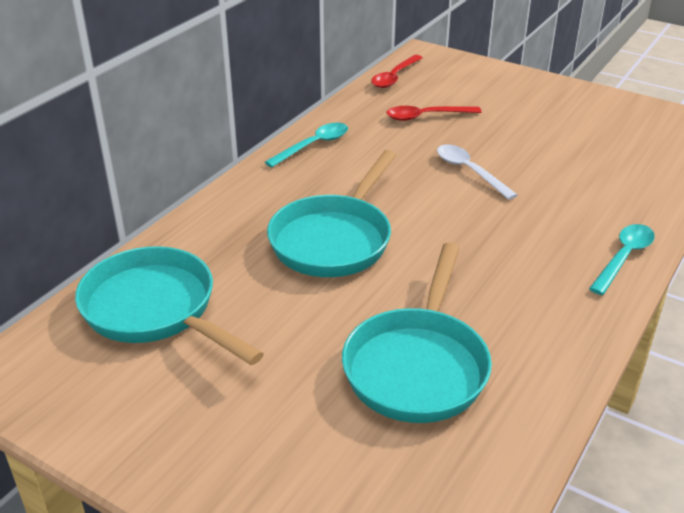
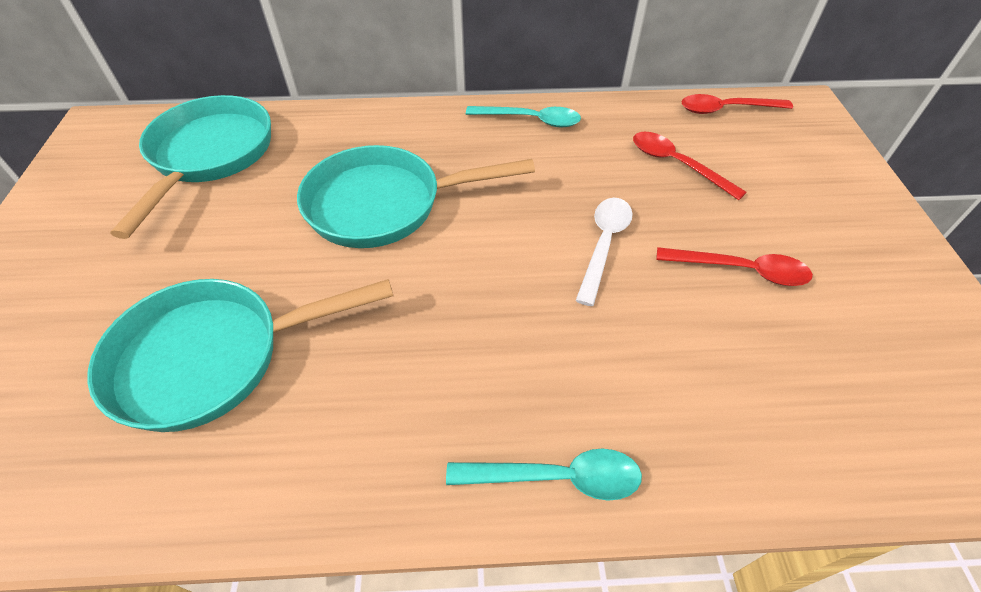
camera: 55 degrees right, 15 degrees up
(534, 139) = (741, 270): none -> red spoon

